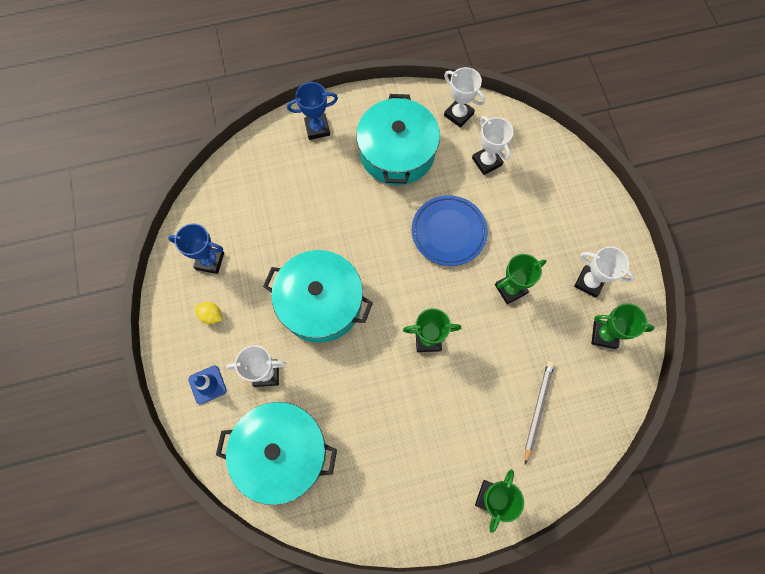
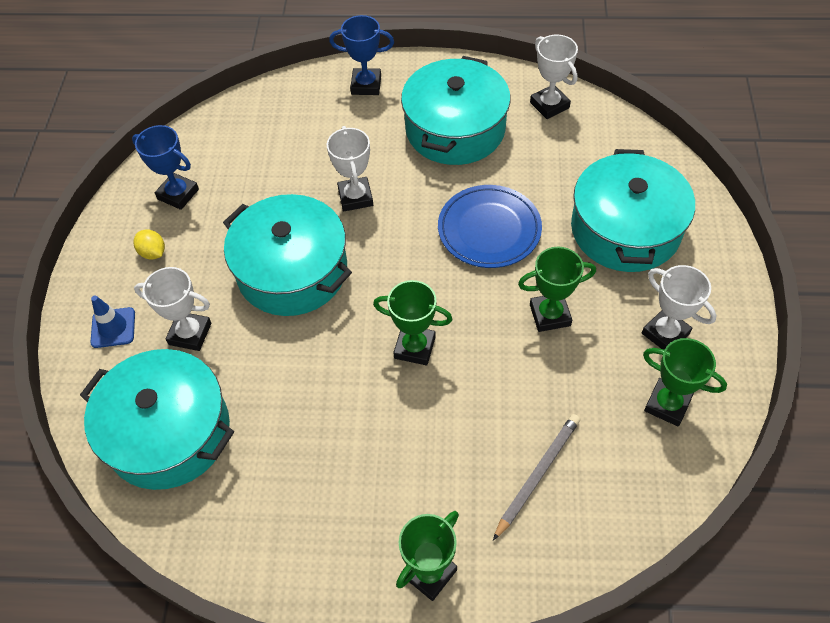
camera: 20 degrees right, 15 degrees down
(486, 161) = (568, 163): white trophy -> white trophy (355, 197)
(541, 207) = (625, 229): none -> turquoise pot

